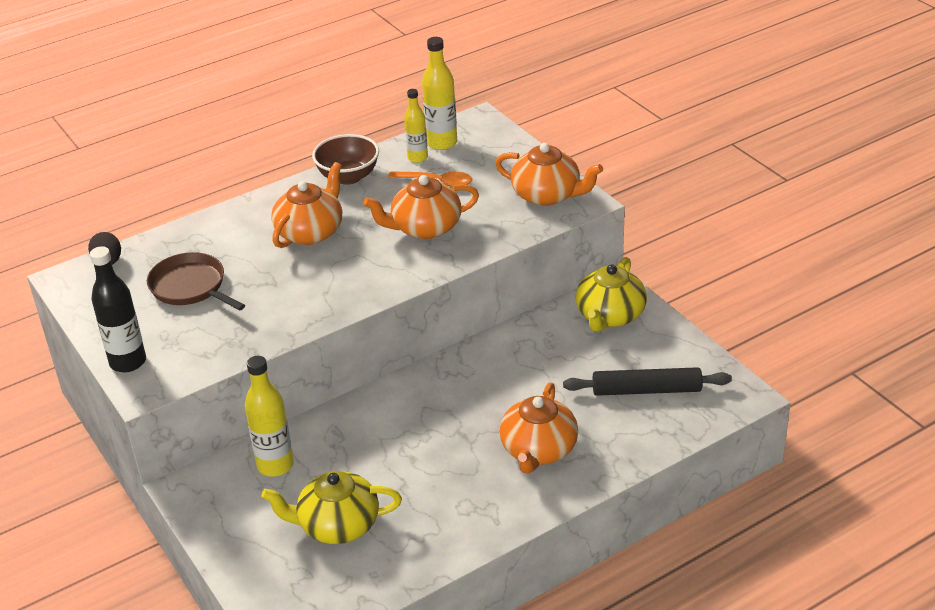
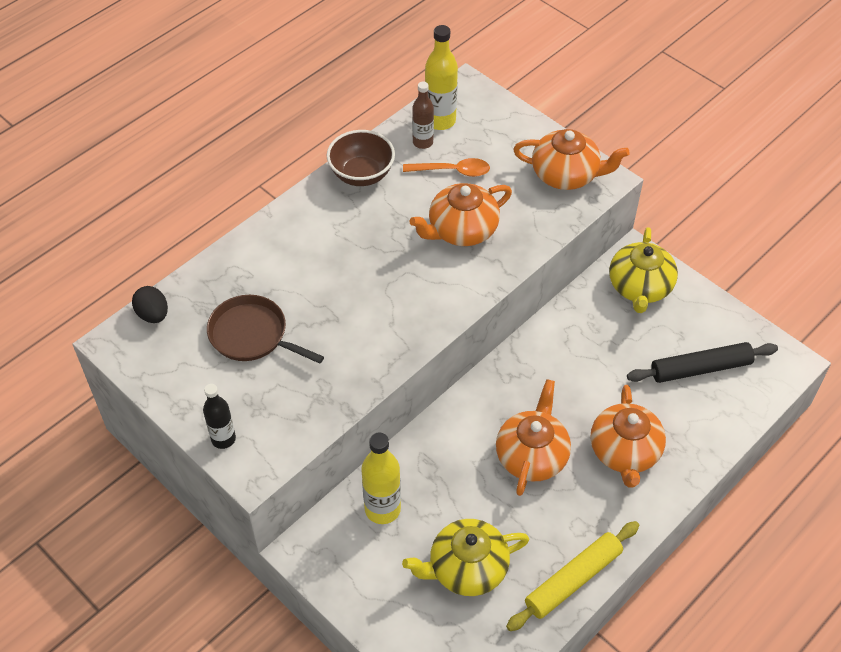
camera: 15 degrees left, 15 degrees up
(128, 362) = (223, 439): black bottle -> black bottle, size x0.66
(311, 232) = (349, 249): orange teapot -> orange teapot (532, 455)
(417, 158) = (422, 142): yellow bottle -> brown bottle
(441, 550) = (573, 580): none -> yellow rolling pin

